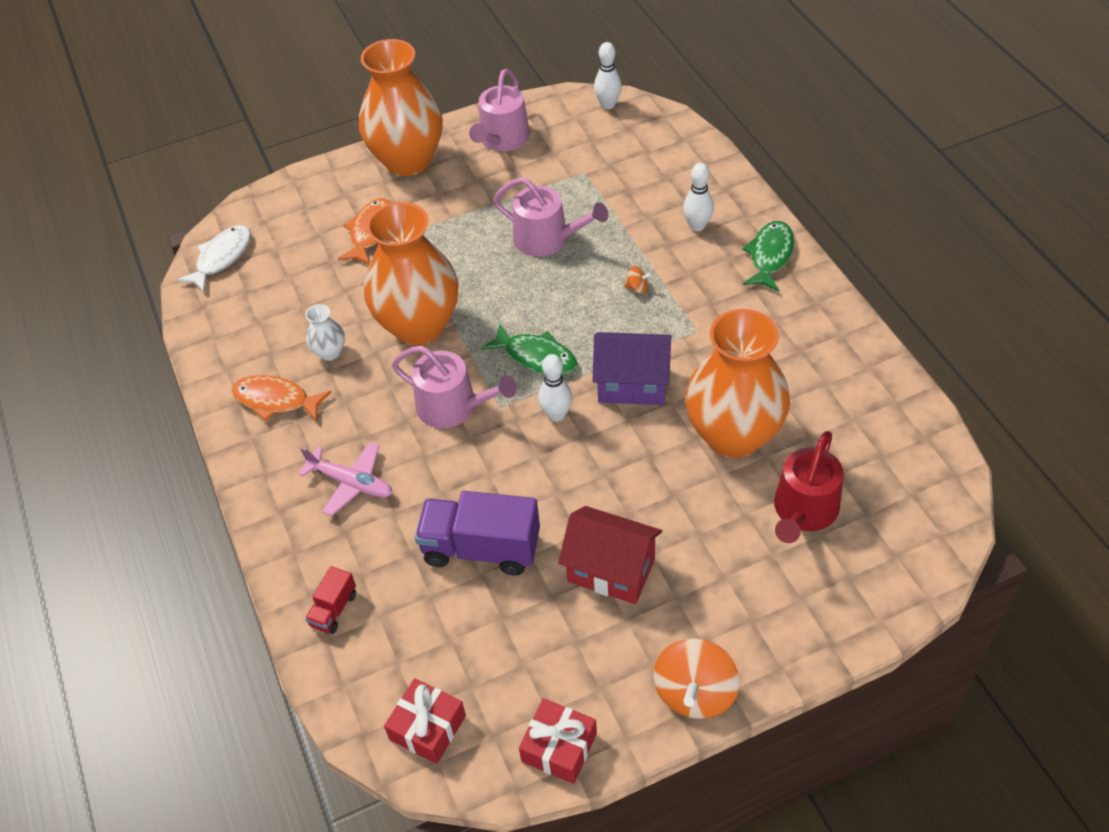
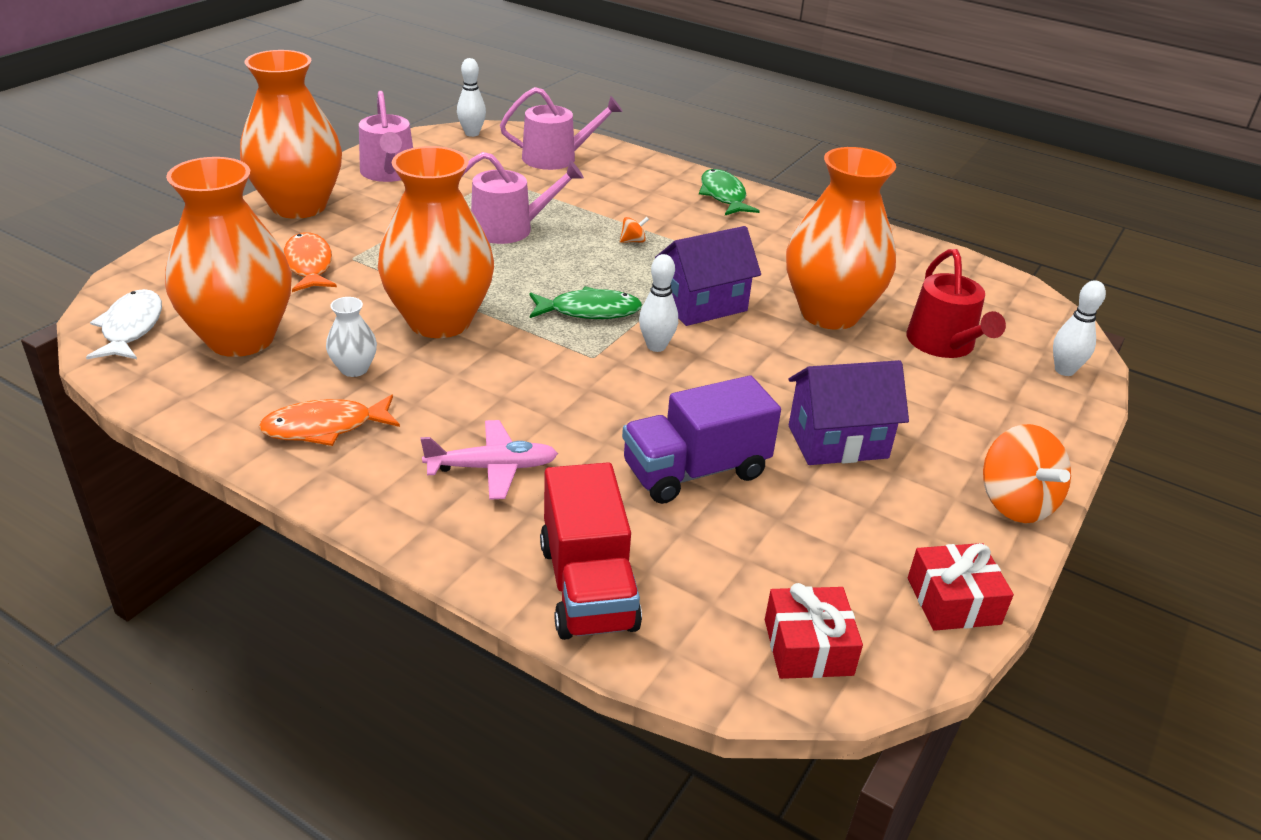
camera: 40 degrees left, 15 degrees down
(279, 294) = (241, 338): none -> orange vase
(333, 609) = (588, 587): red truck -> red truck, size x2.04
(453, 407) = (544, 371): pink watering can -> pink watering can (556, 158)
(611, 570) = (837, 442): red house -> purple house
(697, 226) = (640, 191): white bowling pin -> white bowling pin (1064, 370)

